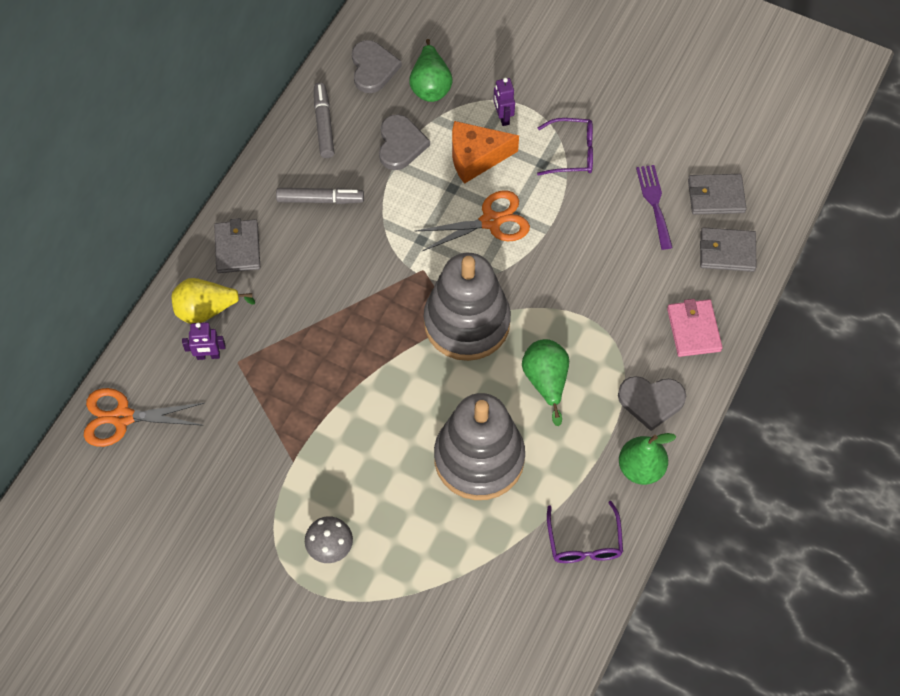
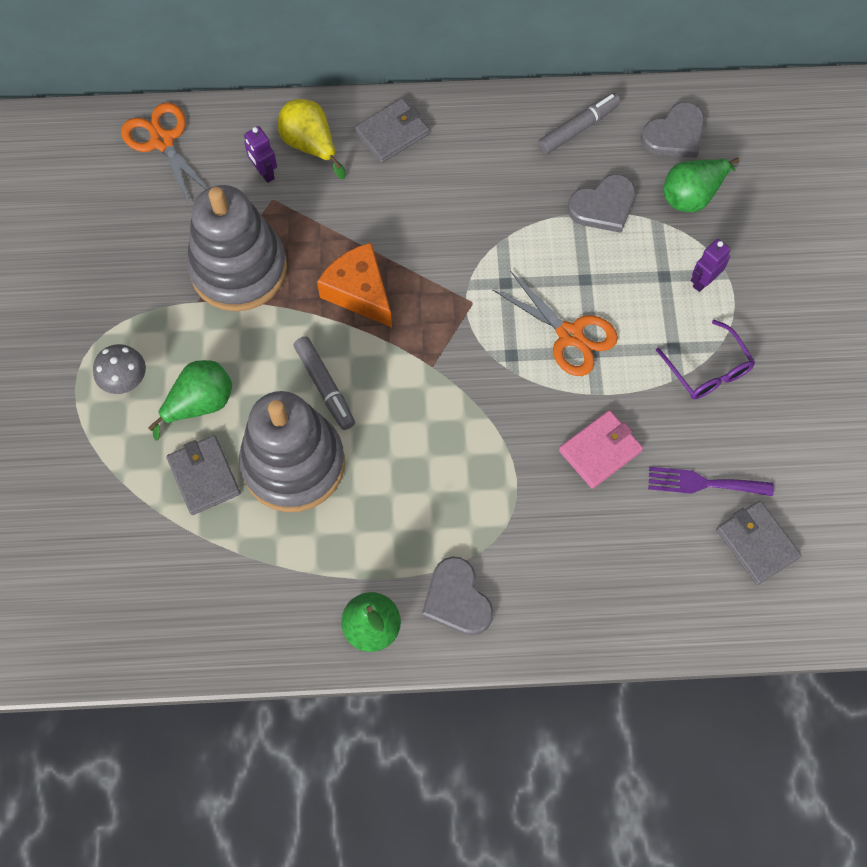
camera: 60 degrees right, 5 degrees up
(320, 200) = (491, 171): grey marker -> grey marker (325, 386)
(467, 322) = (438, 374): grey stacking toy -> grey stacking toy (239, 269)
(476, 157) = (636, 282): orange cheese -> orange cheese (359, 292)
(546, 381) = (417, 483): green pear -> green pear (200, 404)
(584, 542) = (257, 611): purple glasses -> none
(654, 203) = (703, 483): purple fork -> purple fork turned 135 degrees counterclockwise
(693, 330) = (571, 601): pink wallet -> pink wallet (600, 451)
(727, 251) = (693, 590): grey wallet -> grey wallet (204, 476)

